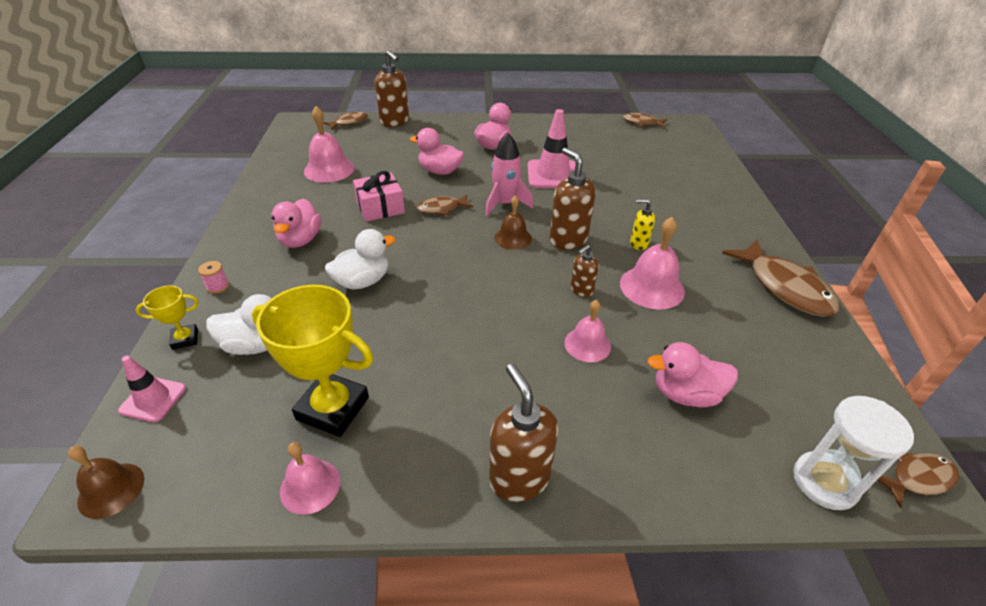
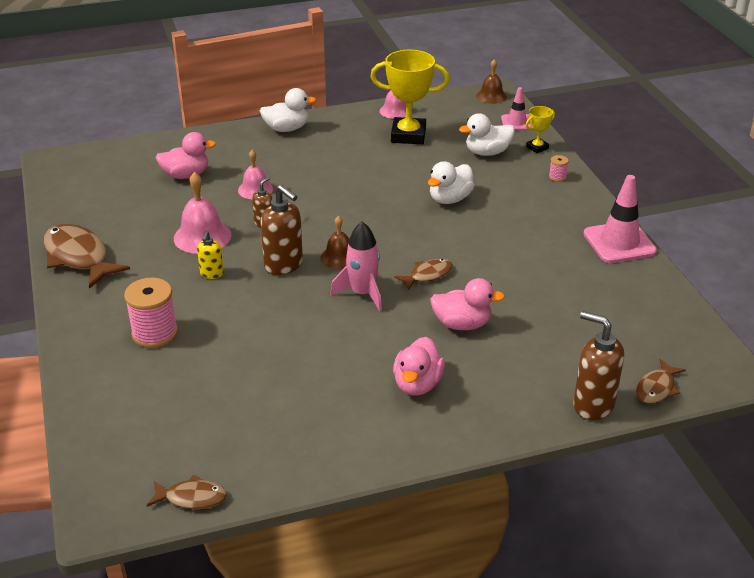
camera: 165 degrees right, 5 degrees down
(300, 240) = (535, 220): pink duck -> none
(329, 169) = (594, 300): pink bell -> none
(380, 207) = (492, 264): pink gift -> none
(519, 478) = (286, 129): brown soap dispenser -> white duck
(553, 175) = (319, 347): pink traffic cone -> pink traffic cone (619, 242)
(638, 244) = (212, 274): yellow soap dispenser -> yellow soap dispenser turned 105 degrees clockwise
(682, 204) = (155, 333): none -> pink spool
(824, 482) = (113, 152): white hourglass -> none
(917, 478) = (56, 162): brown fish -> none

